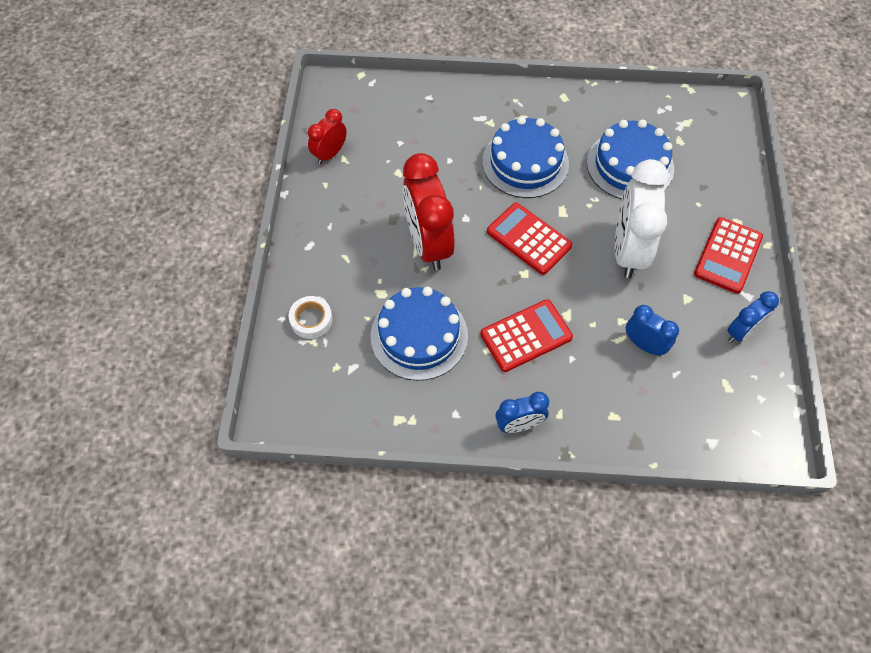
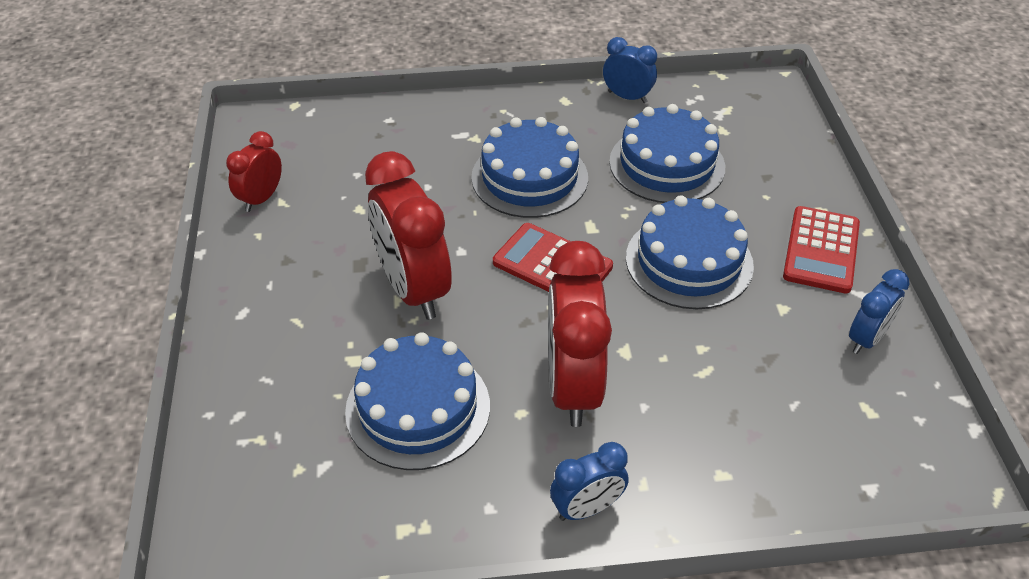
camera: 10 degrees left, 15 degrees down
(311, 320) = (254, 409): white tape -> none
(526, 336) = (573, 386): red calculator -> red clock
(628, 250) = (689, 261): white clock -> blue cake
(644, 345) = (740, 374): blue clock -> blue clock (627, 97)

